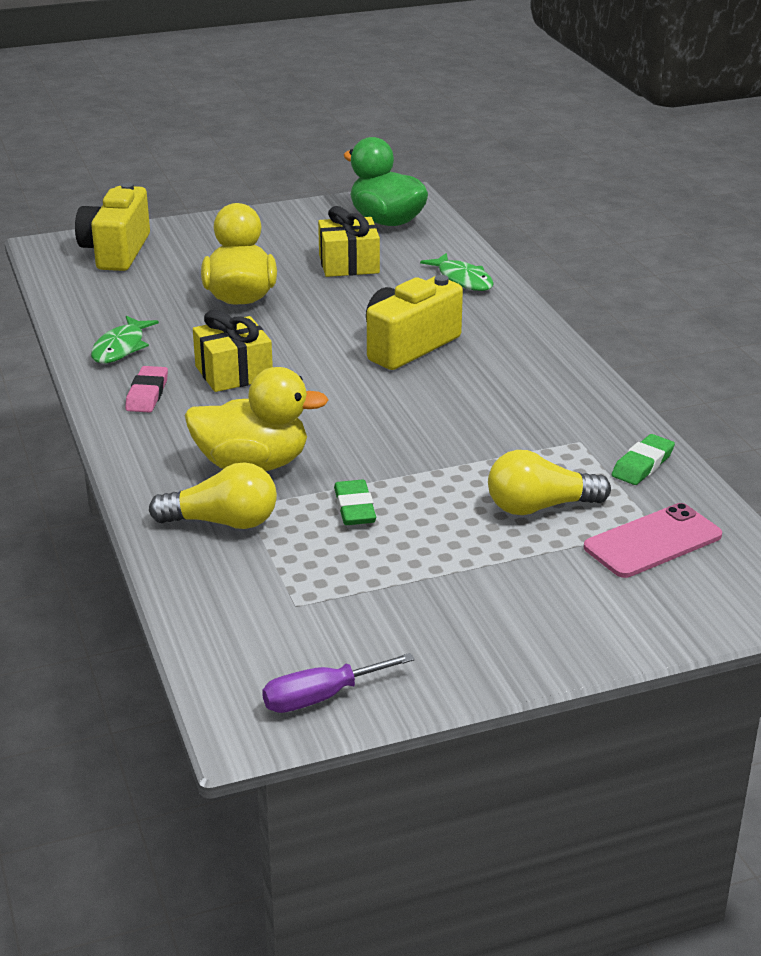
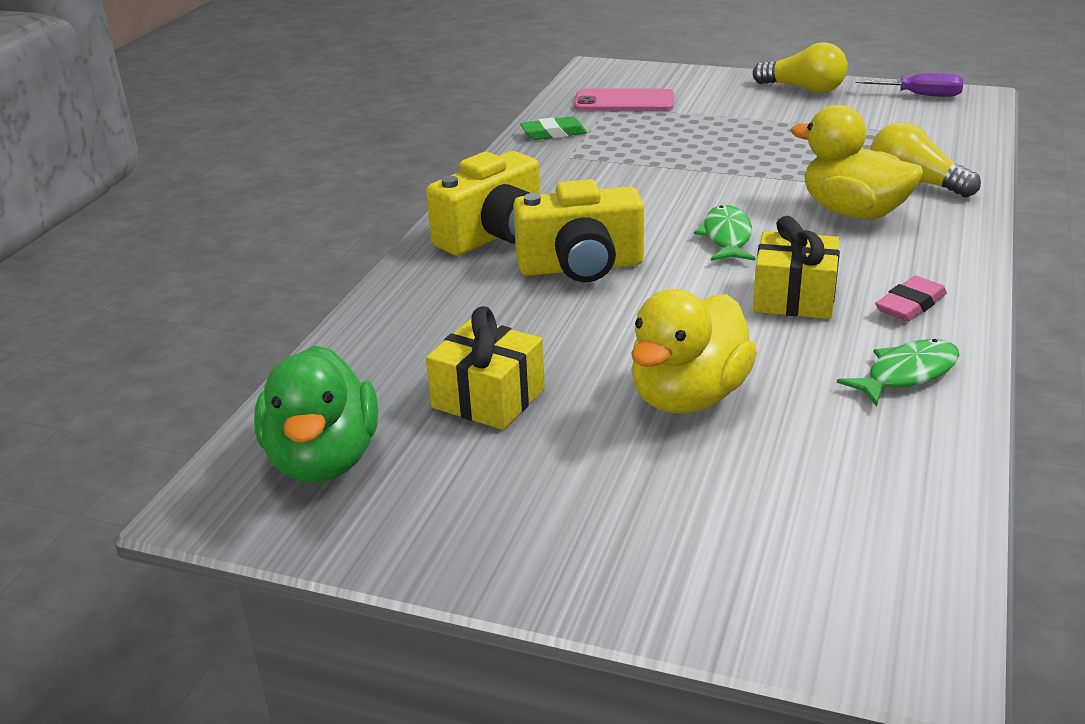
camera: 140 degrees left, 0 degrees up
(116, 252) = (800, 577): yellow camera -> yellow camera (494, 235)
(354, 508) = (799, 165): green eraser -> none
(463, 279) = (402, 322): green fish -> green fish (727, 237)
(539, 507) = (664, 132): yellow light bulb -> yellow light bulb (804, 89)

